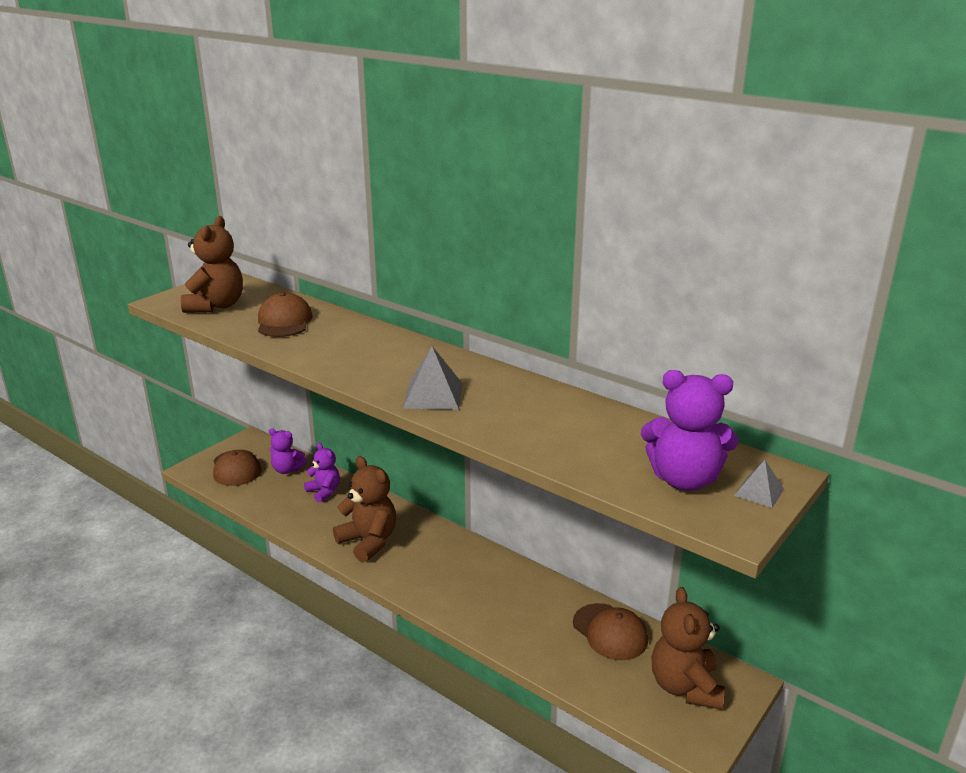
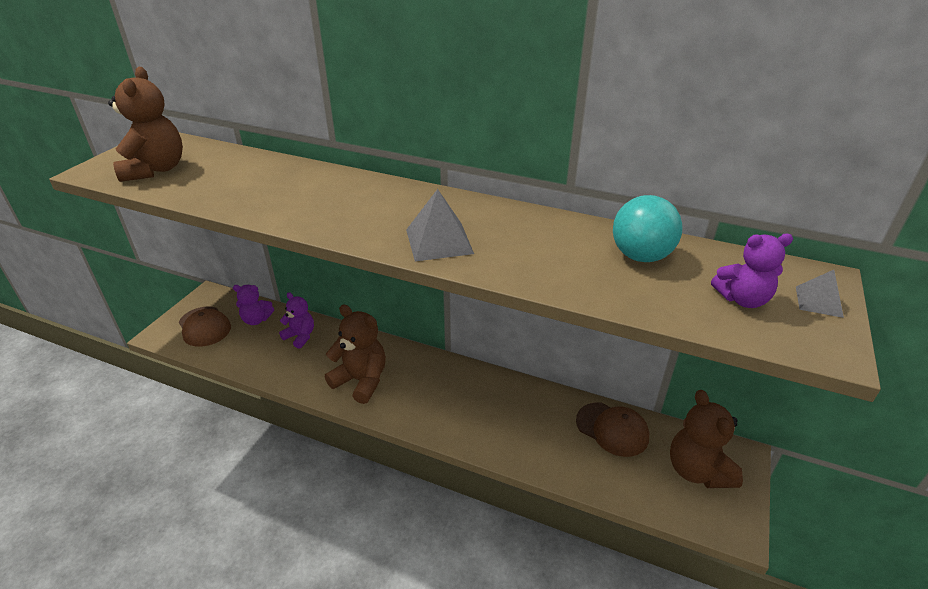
camera: 15 degrees left, 10 degrees up
(284, 322) = (239, 178): brown cap -> none
(613, 432) = (640, 256): none -> turquoise ball
(684, 479) = (742, 299): purple teddy bear -> purple teddy bear, size x0.62

